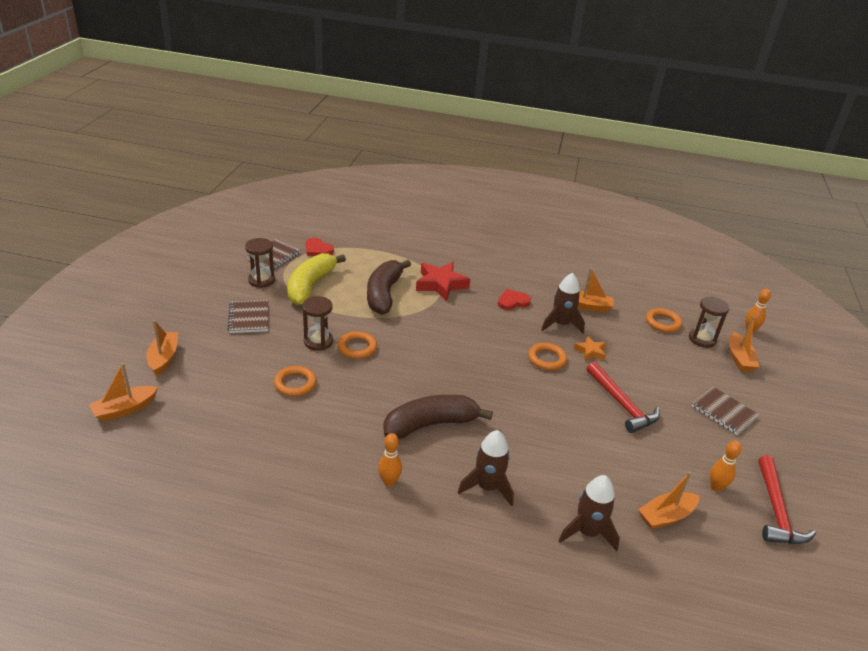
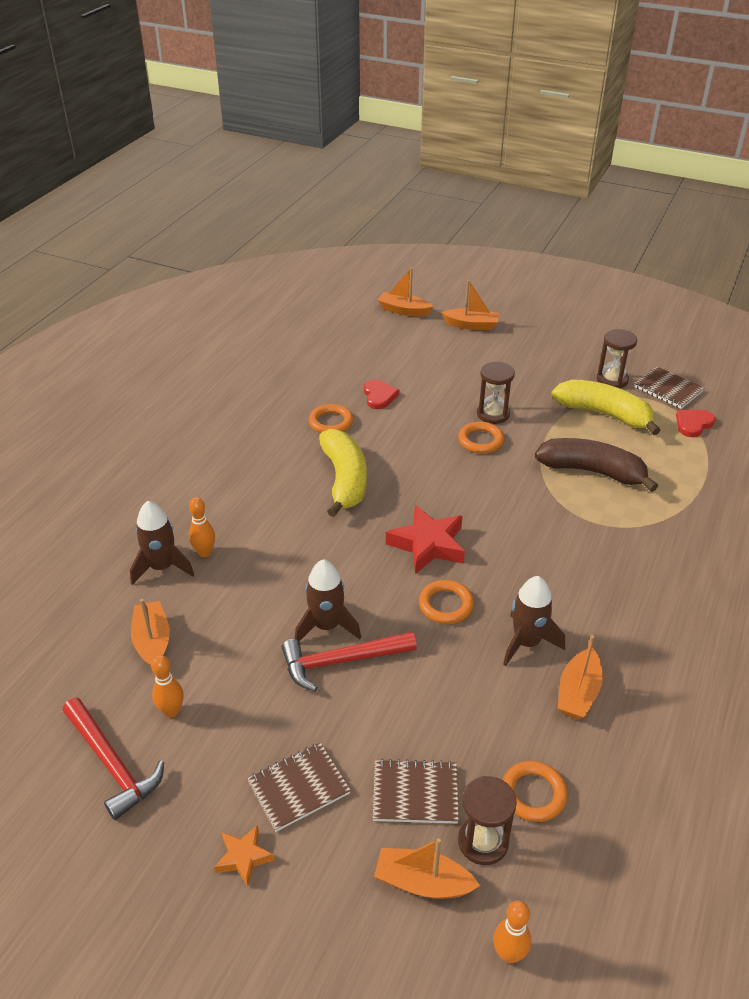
camera: 105 degrees right, 5 degrees up
(125, 409) = (403, 310): orange boat -> orange boat turned 45 degrees counterclockwise
(249, 318) = (536, 371): brown notebook -> brown notebook (415, 793)
(295, 384) = (424, 396): orange ring -> orange ring (331, 422)
(389, 482) = (275, 443): orange bowling pin -> orange bowling pin (204, 552)
(431, 424) = (344, 480): brown banana -> yellow banana
(440, 284) = (623, 528): red star -> red star (428, 544)
(487, 487) = (246, 506): brown rocket -> brown rocket (326, 626)
(512, 301) = (585, 598): red heart -> red heart (379, 396)
(590, 351) = (458, 660): orange star -> orange star (243, 857)
(776, 510) = (112, 764): red hammer -> red hammer turned 150 degrees counterclockwise

